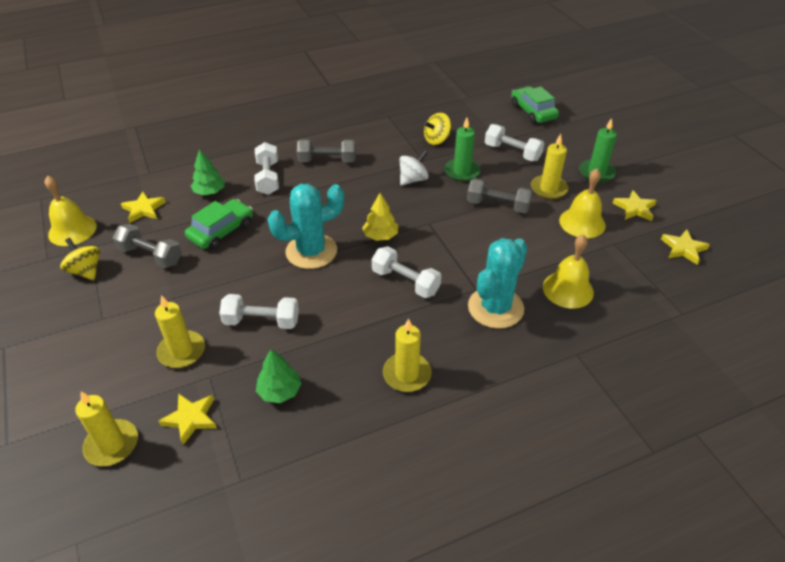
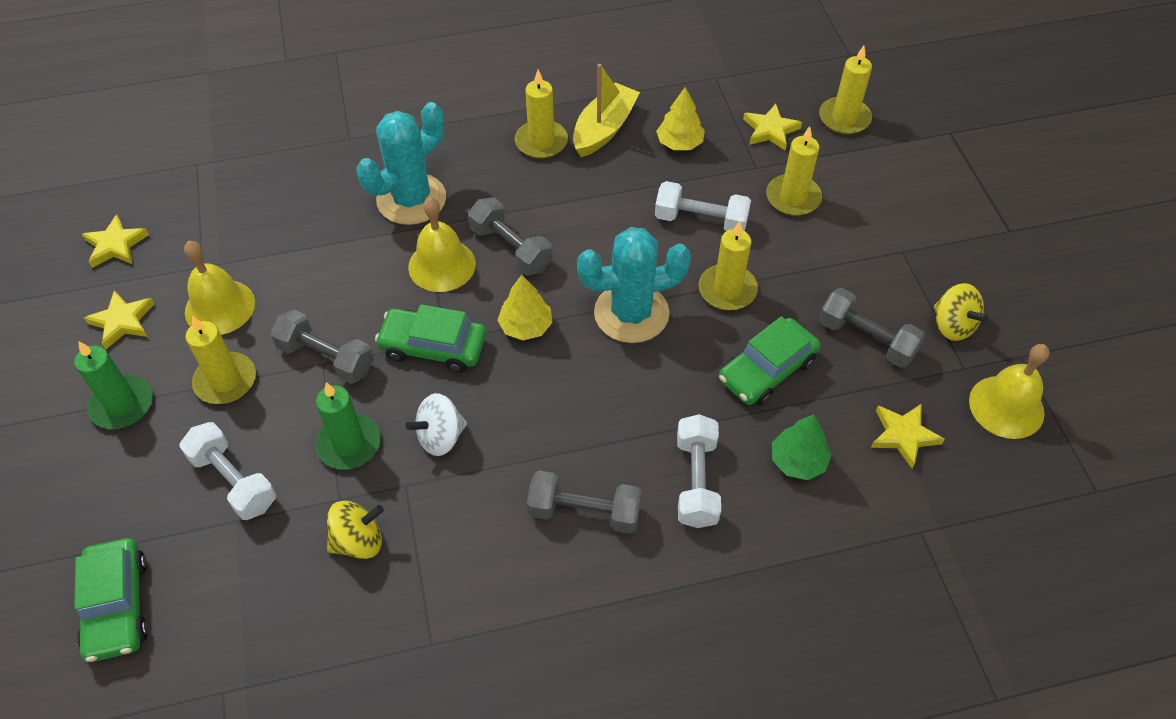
camera: 170 degrees left, 10 degrees up
(244, 274) = (727, 290): none -> yellow candle
(279, 391) = (679, 143): green tree -> yellow tree
(352, 396) = (604, 129): none -> yellow boat
(405, 282) = (511, 248): white dumbbell -> grey dumbbell
(435, 218) = (433, 347): none -> green car
(568, 289) = (309, 210): yellow bell -> yellow bell (442, 265)

